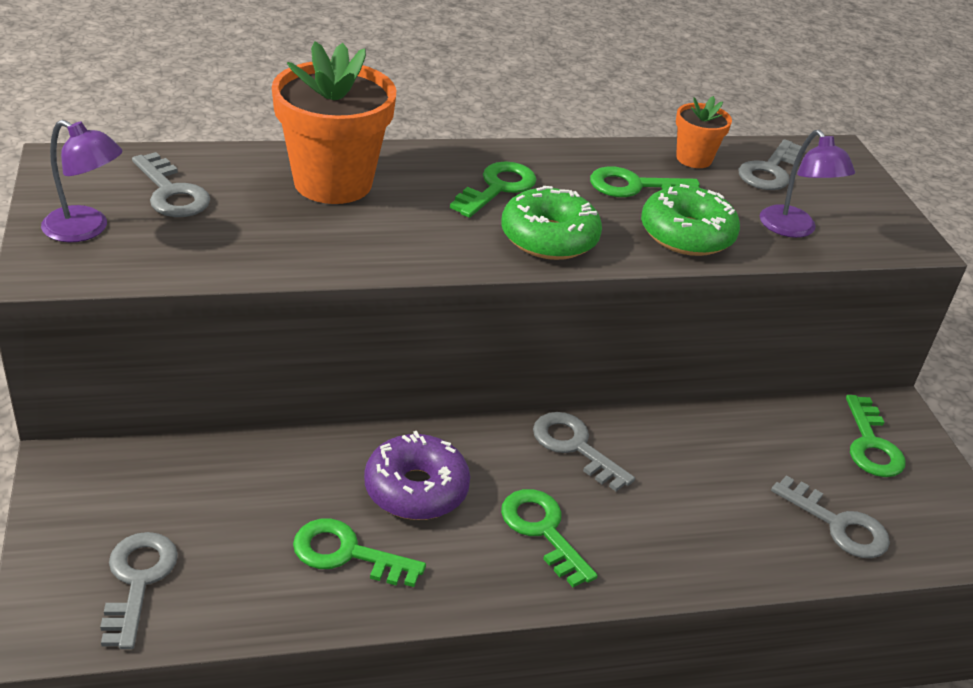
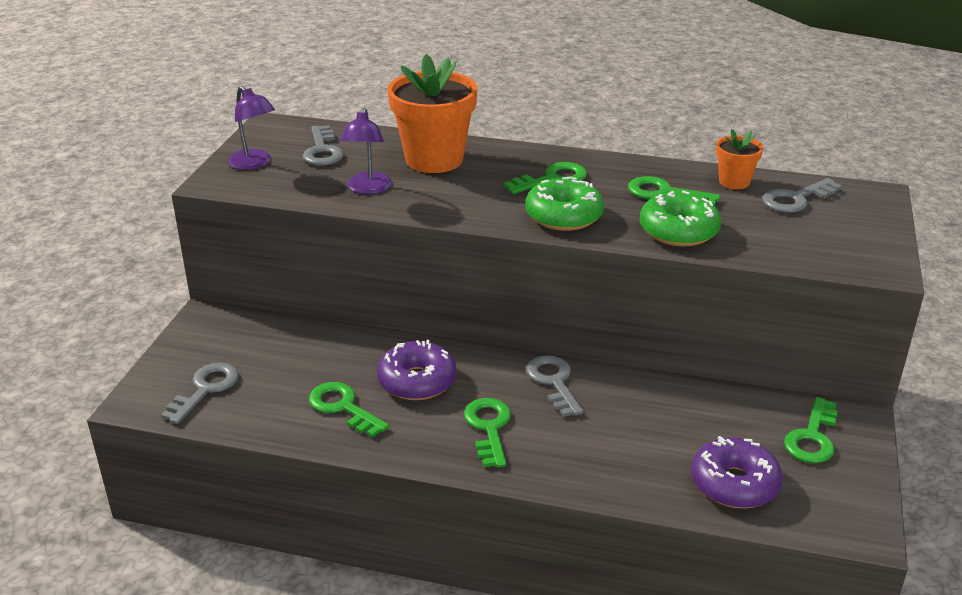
camera: 30 degrees right, 5 degrees down
(794, 229) = (777, 242): purple lamp -> purple lamp (368, 189)
(838, 525) = (734, 484): grey key -> purple donut

